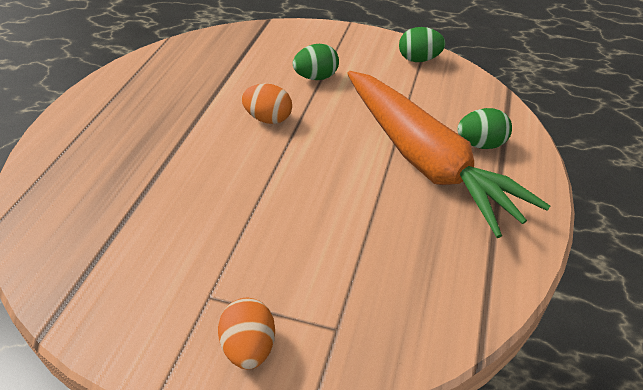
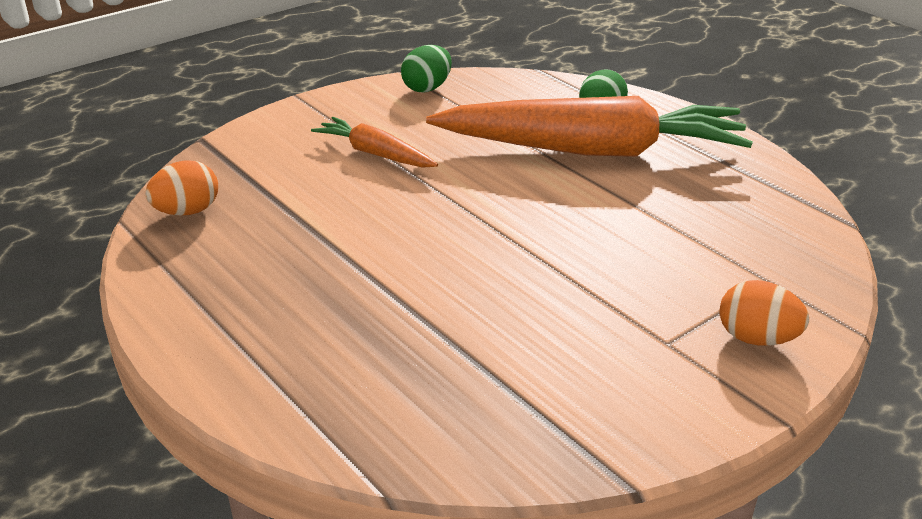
camera: 55 degrees left, 10 degrees down
(268, 119) = (413, 209): orange egg -> orange egg (187, 212)
(316, 77) = (375, 154): green egg -> orange carrot

